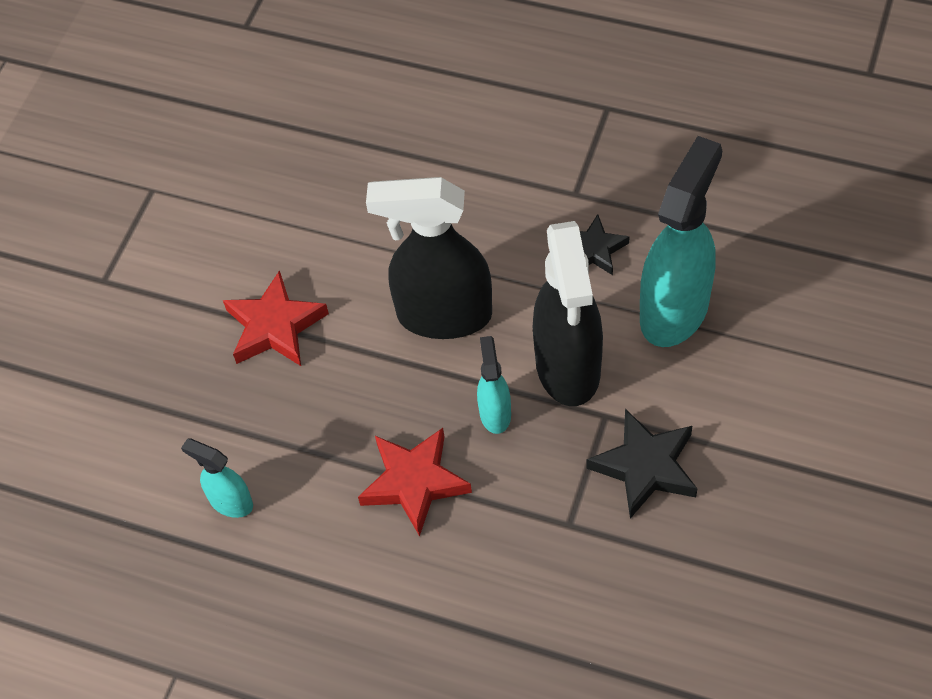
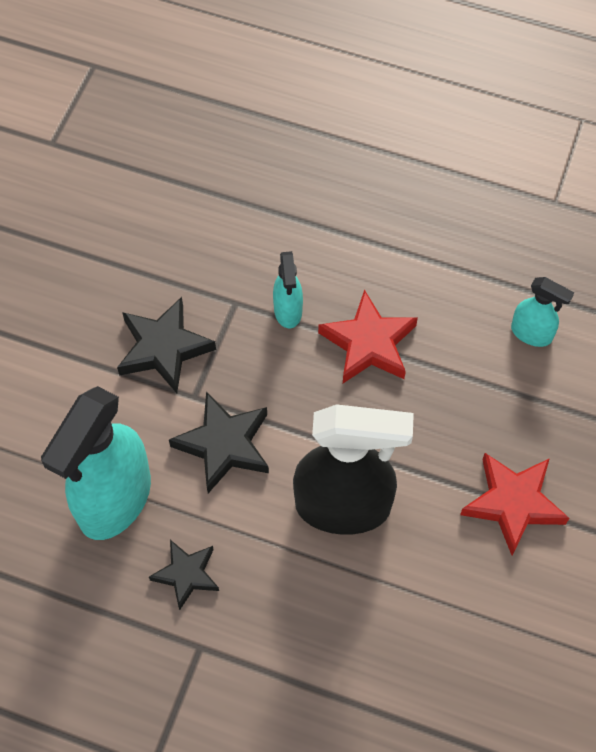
camera: 175 degrees right, 5 degrees up
(495, 413) = (295, 403): turquoise spray bottle -> turquoise spray bottle (288, 311)
(568, 367) = (224, 445): black spray bottle -> black star

